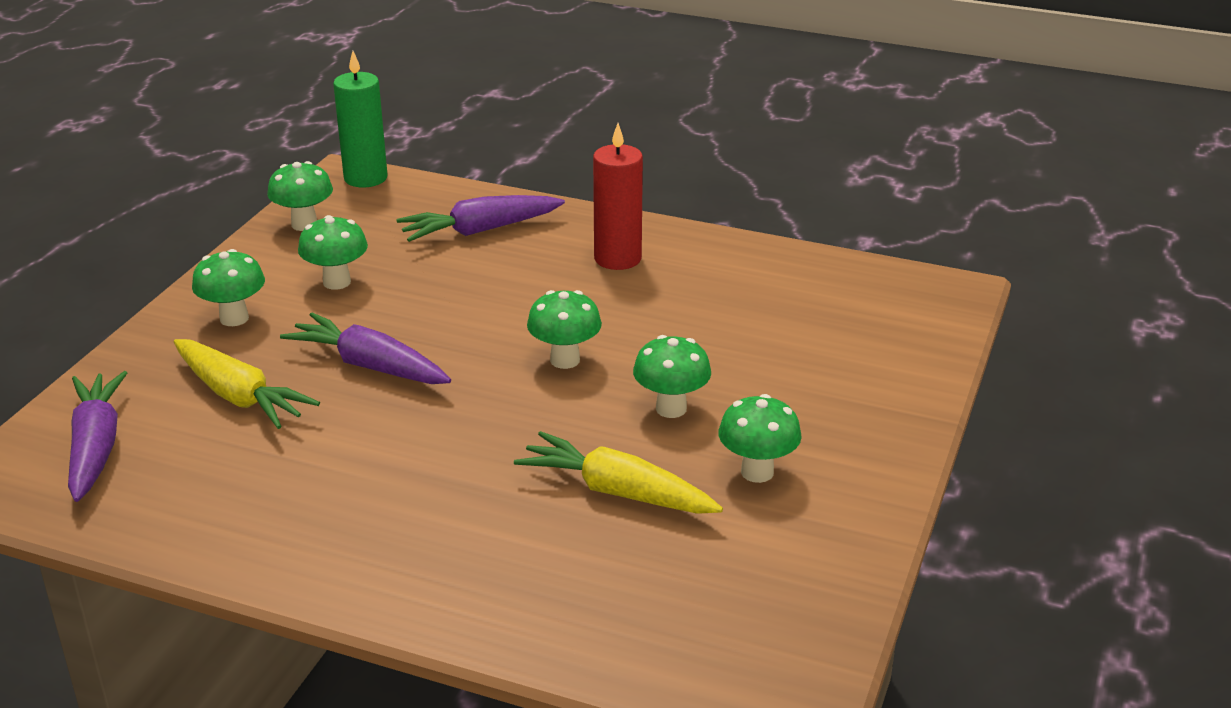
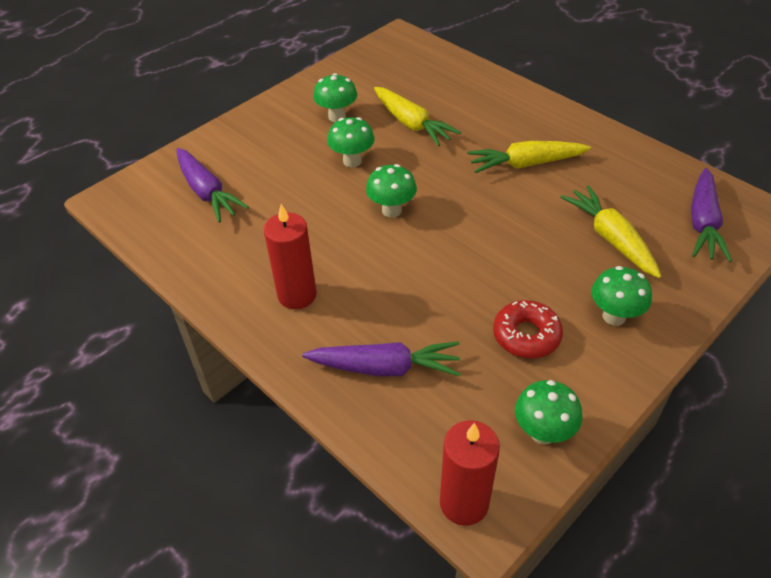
camera: 155 degrees left, 15 degrees up
(337, 282) = (526, 335): green mushroom -> red donut
(365, 178) = (464, 503): green candle -> red candle
(369, 366) = (519, 240): purple carrot -> purple carrot (207, 192)
(388, 470) = (526, 164): none -> yellow carrot

